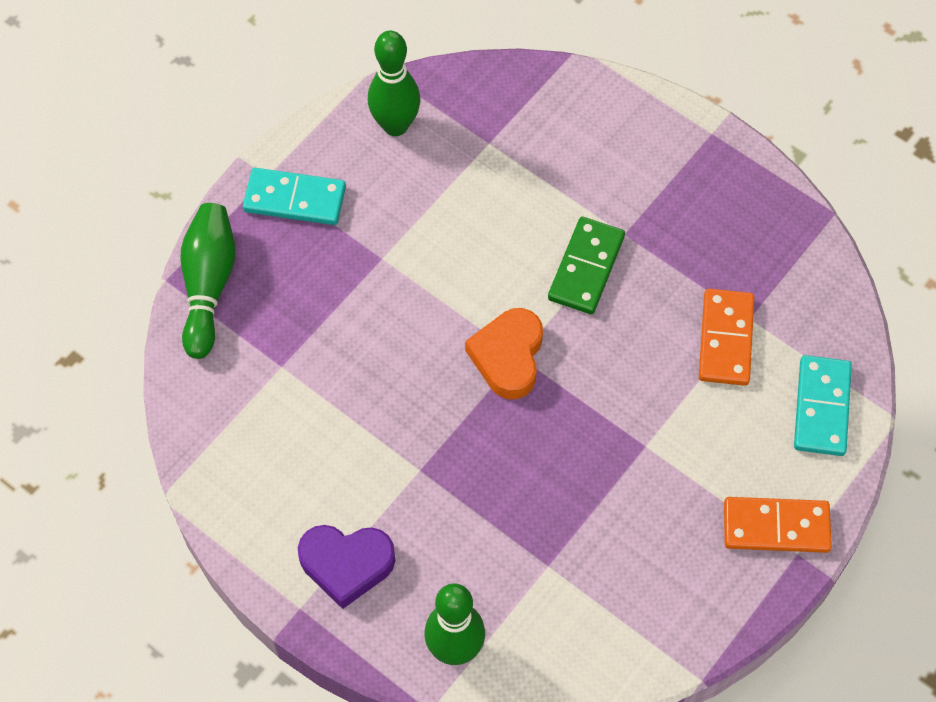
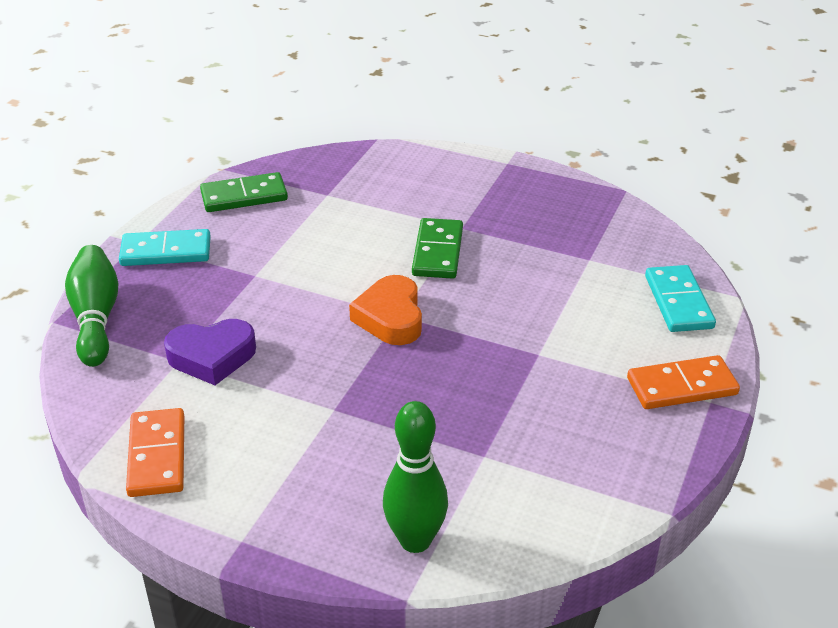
camera: 15 degrees left, 25 degrees down
(346, 564) = (281, 494): purple heart -> purple heart (212, 357)
(395, 125) = (244, 196): green bowling pin -> green domino
(726, 339) = (576, 274): orange domino -> orange domino (157, 456)

